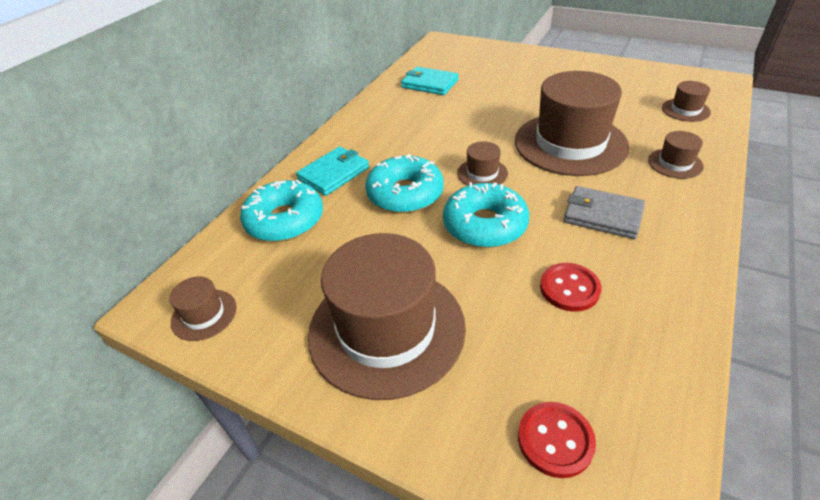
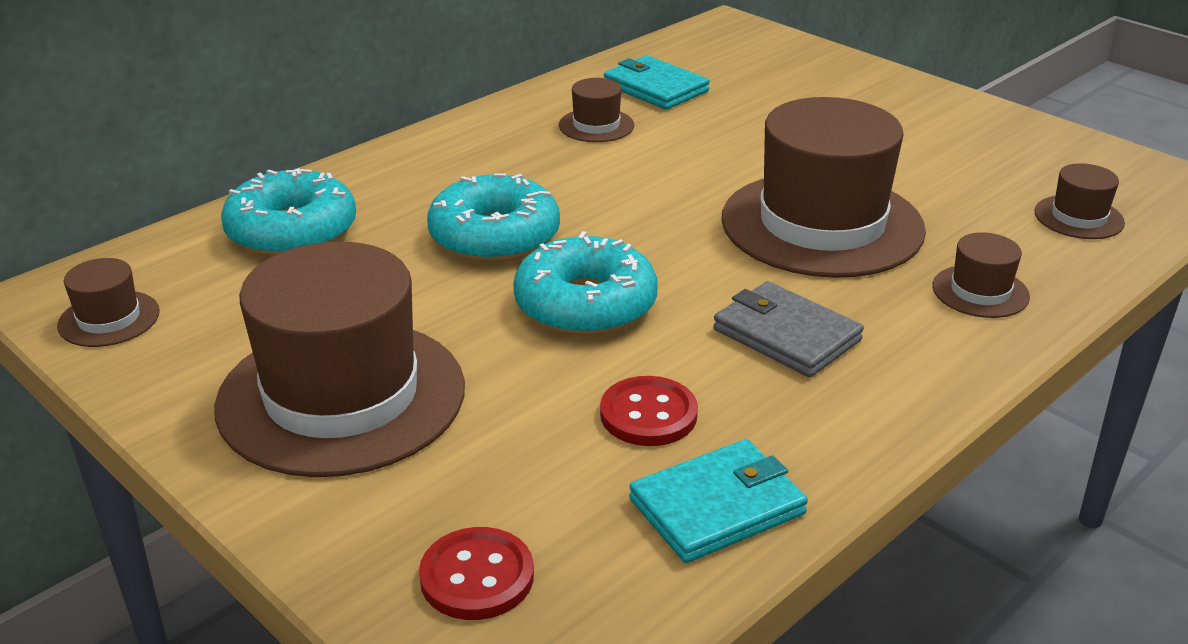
camera: 15 degrees right, 10 degrees down
(334, 173) = (406, 185): turquoise wallet -> turquoise wallet (717, 506)
(482, 173) = (638, 235): brown hat -> brown hat (596, 125)

